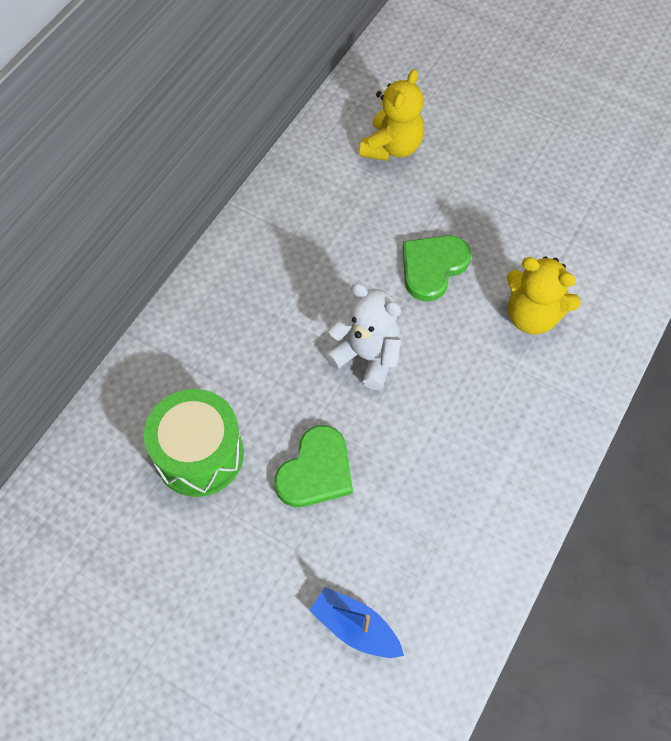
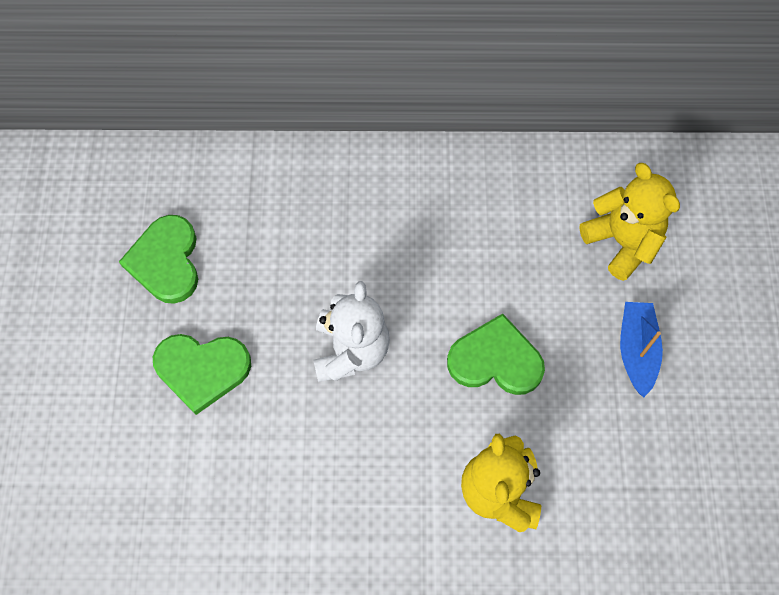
camera: 60 degrees right, 5 degrees up
(199, 454) = (166, 261): green drum -> green heart
(355, 628) = (65, 487): blue boat -> blue boat (636, 351)
(392, 147) = (622, 242): yellow teddy bear -> yellow teddy bear turned 120 degrees counterclockwise

